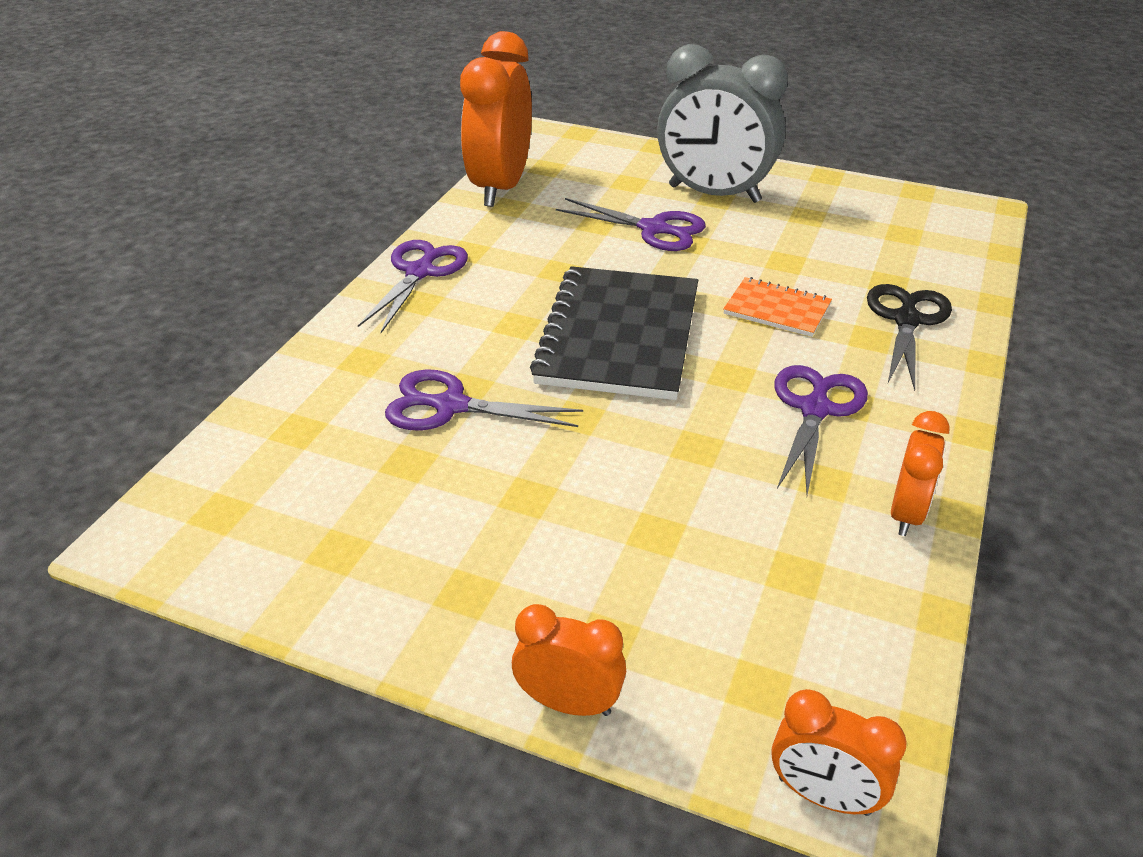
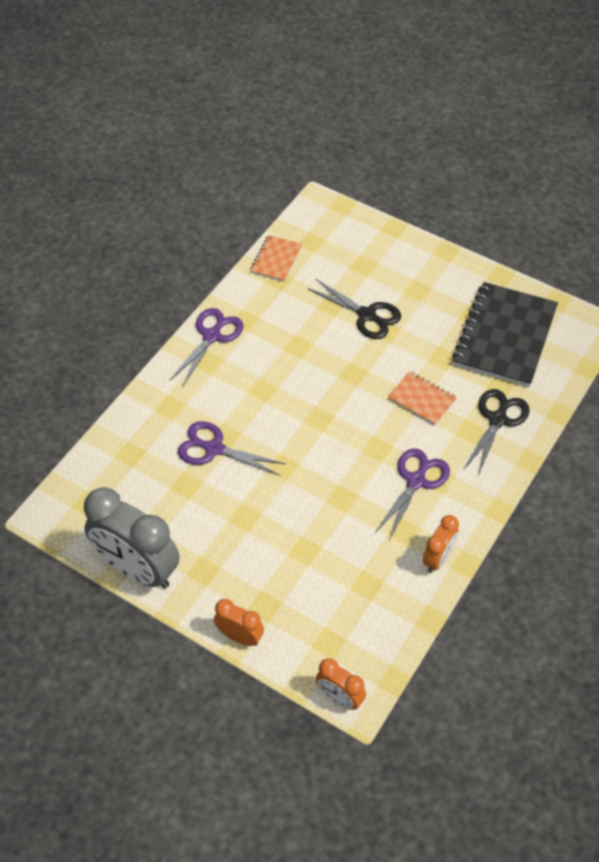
camera: 10 degrees right, 15 degrees up
(500, 187) = (276, 259): orange clock -> orange notebook
(619, 336) = (320, 408): black notebook -> black notebook (505, 336)
(654, 229) = (367, 315): purple scissors -> black scissors
(714, 194) = (417, 285): grey clock -> grey clock (137, 569)

